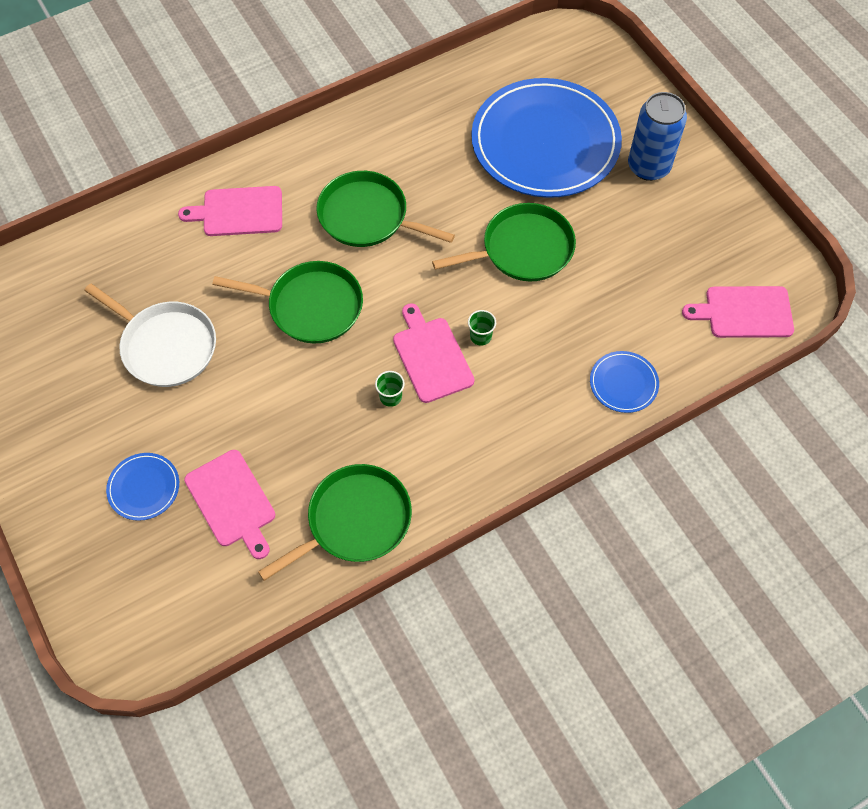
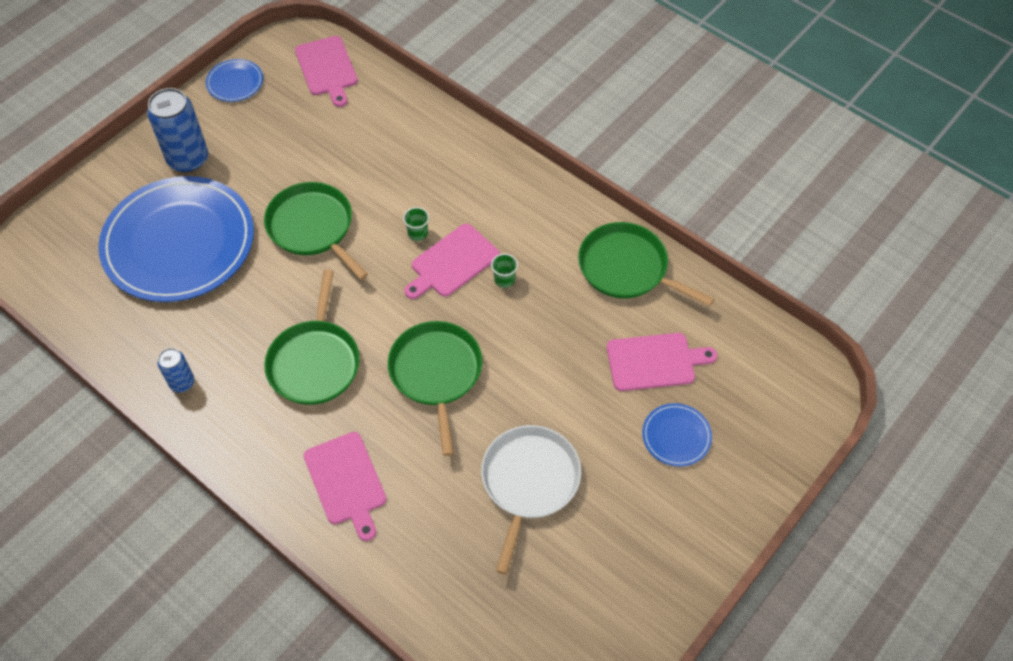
camera: 110 degrees left, 5 degrees down
(232, 501) = (654, 362): pink cutting board -> pink cutting board turned 45 degrees clockwise
(390, 120) = (182, 383): none -> blue can
(623, 383) = (425, 128): blue plate -> blue plate (235, 82)

